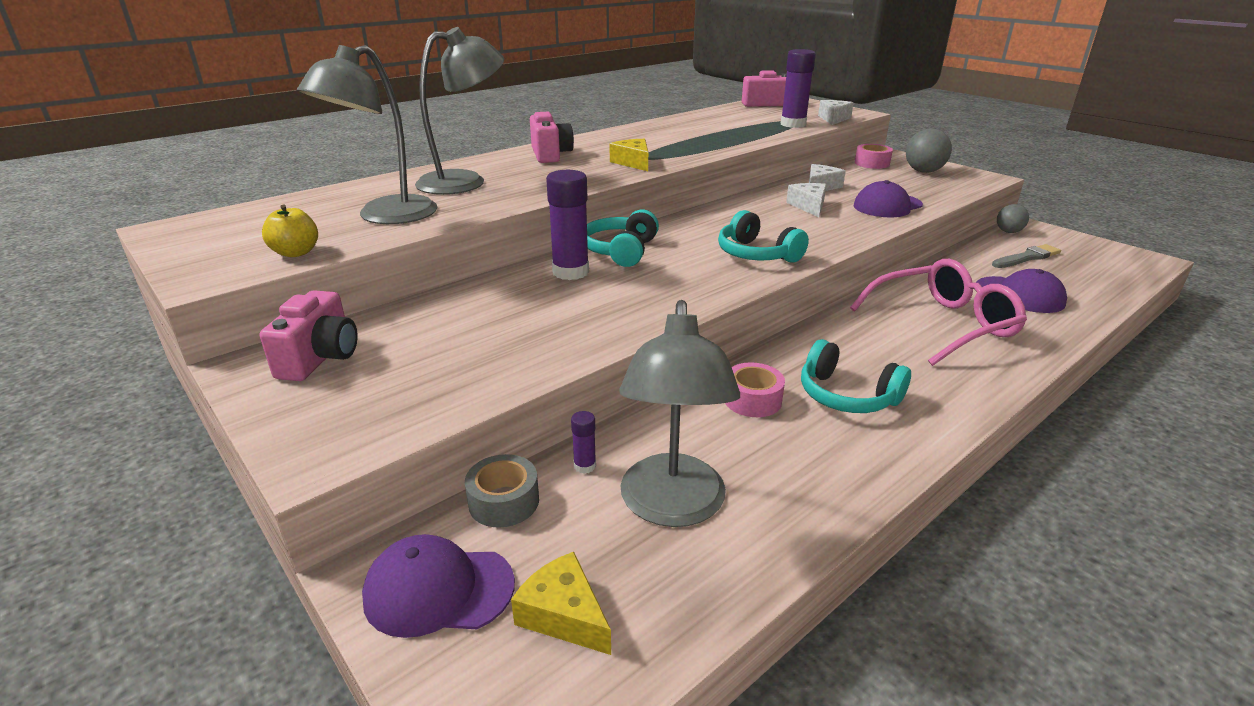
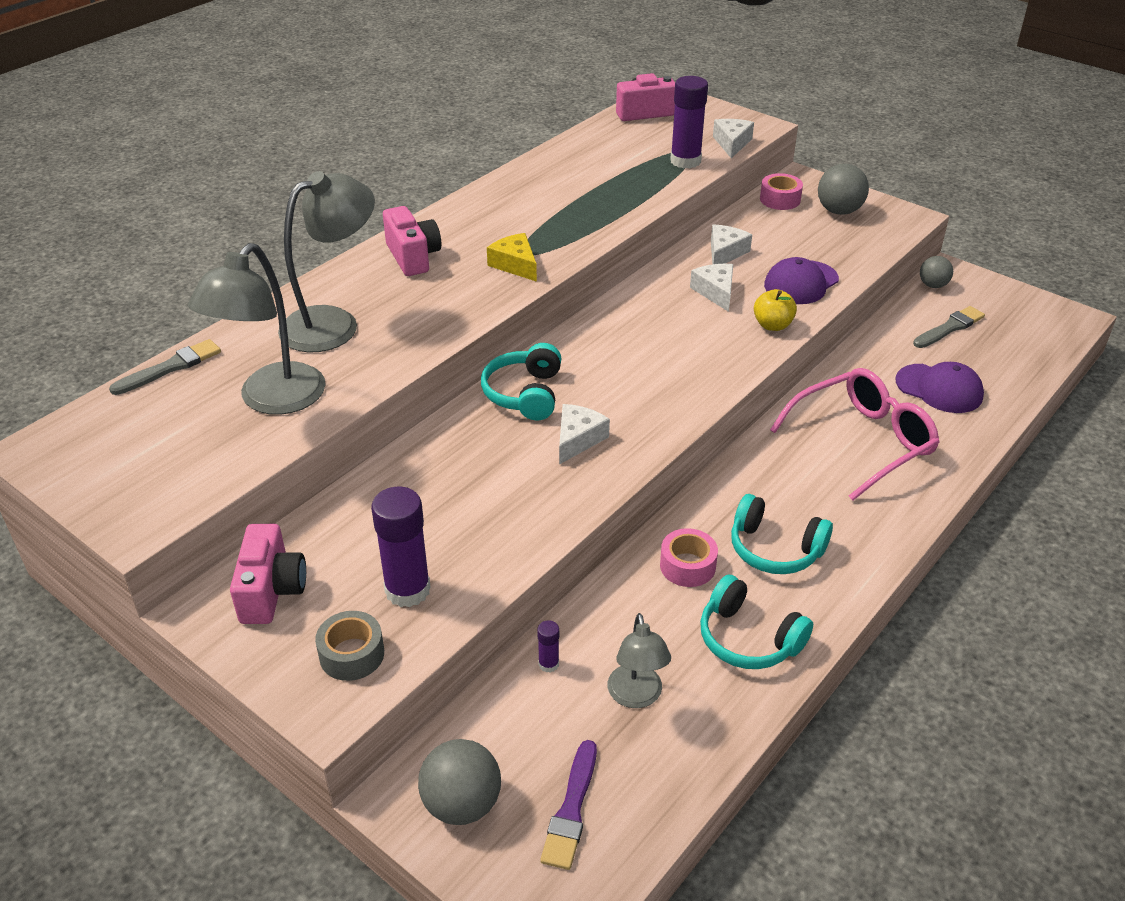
camera: 10 degrees left, 10 degrees up
(296, 253) = (208, 474): yellow apple -> yellow apple (772, 325)
(315, 195) = (170, 367): none -> grey brush
(438, 590) = (462, 804): purple cap -> grey ball
(504, 501) = (487, 712): grey tape -> grey tape (352, 654)
(564, 615) = (571, 809): yellow cheese -> purple brush
(570, 272) = (480, 435): purple glue stick -> purple glue stick (407, 590)
(659, 281) = (578, 439): none -> white cheese
(672, 507) = (636, 696): grey lamp -> grey lamp, size x0.58
(756, 254) = (670, 384): turquoise headphones -> turquoise headphones (748, 639)

